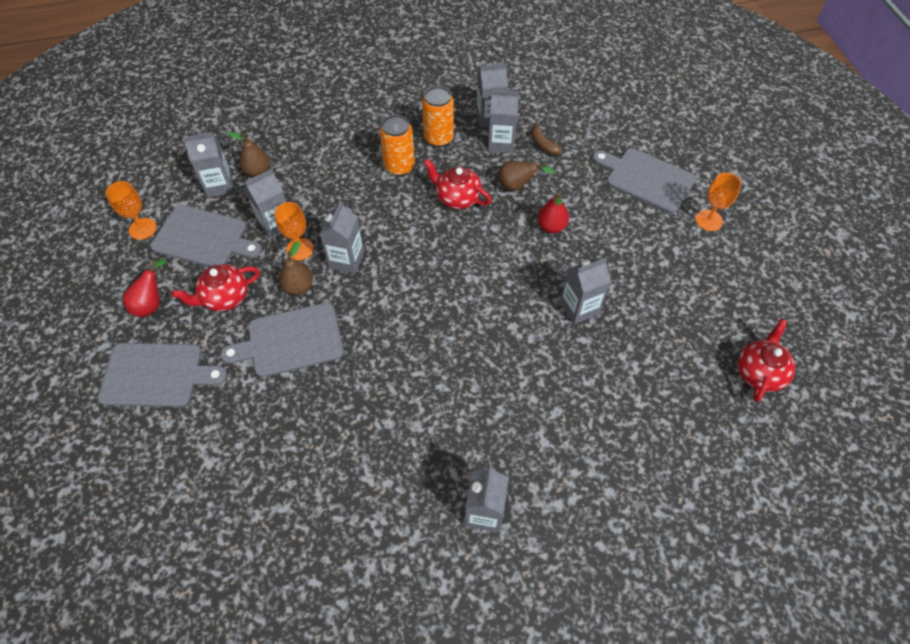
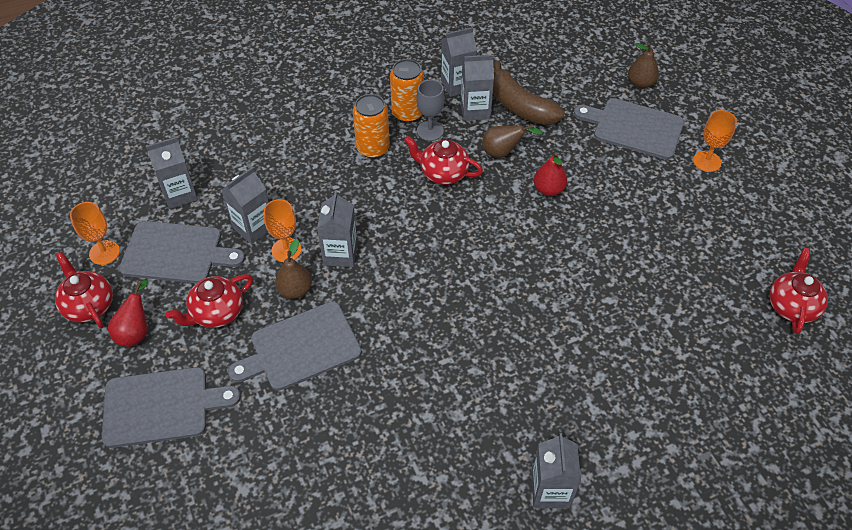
camera: 10 degrees left, 5 degrees down
(118, 274) = (89, 305): none -> red teapot
(257, 171) = (218, 173): brown pear -> brown pear (640, 83)
(455, 157) = (430, 131): none -> grey goblet
(543, 145) = (519, 106): brown banana -> brown banana, size x2.02
(579, 308) = (597, 268): grey carton -> none

